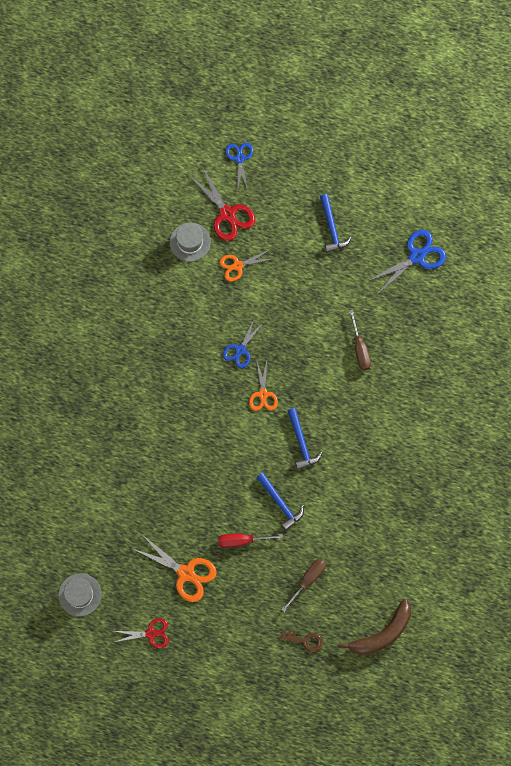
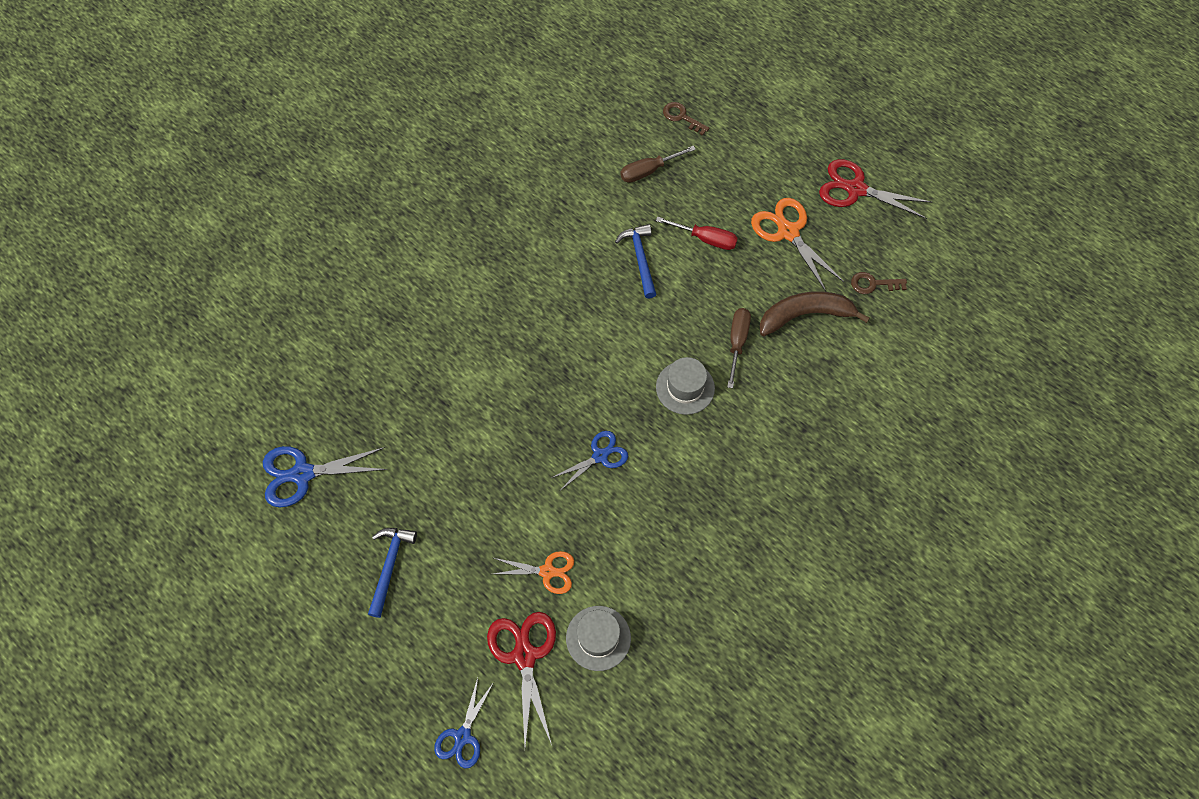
camera: 155 degrees left, 10 degrees down
(80, 594) = (926, 260): grey hat -> grey hat (685, 387)
(111, 557) = (873, 284): none -> brown key
(151, 634) = (855, 189): red scissors -> red scissors, size x1.54
(263, 394) = (599, 388): orange scissors -> none
(301, 443) = (580, 313): blue hammer -> none
(360, 348) = (446, 390): brown screwdriver -> brown screwdriver (737, 343)
(382, 633) = (594, 92): brown banana -> brown banana (805, 315)

